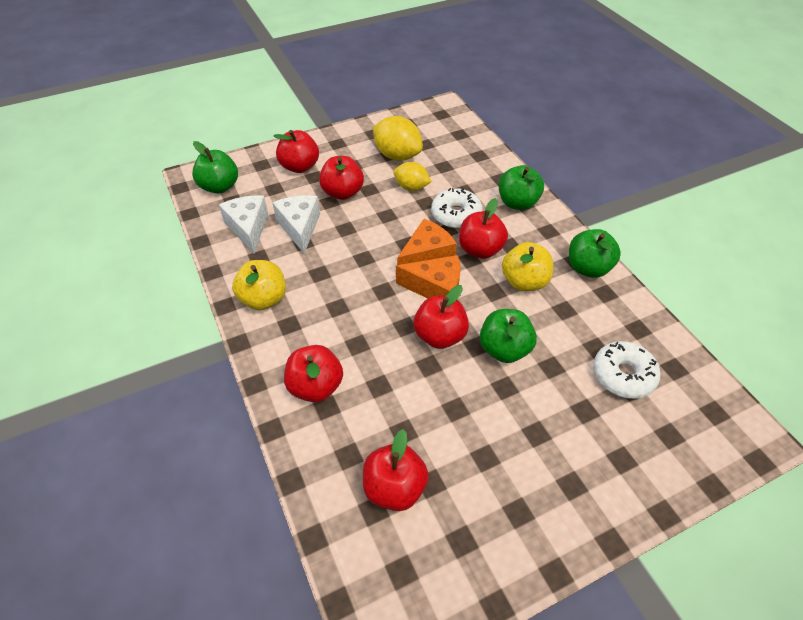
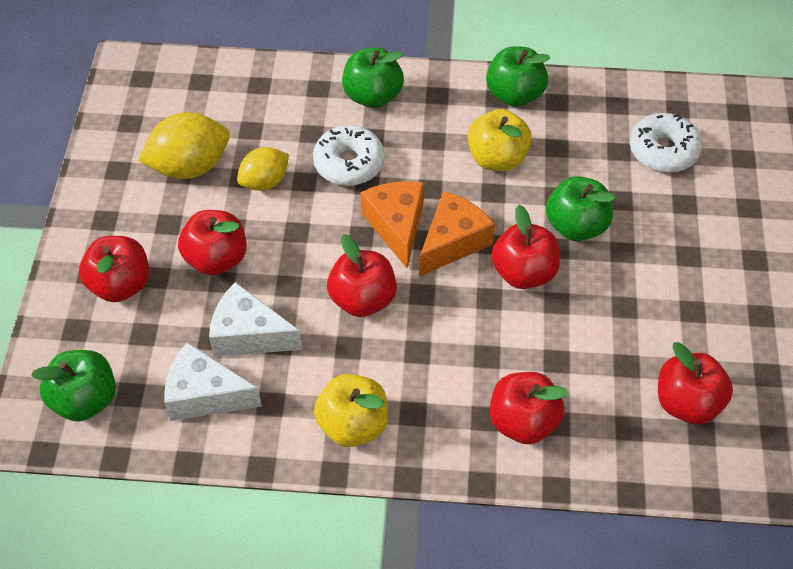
camera: 60 degrees left, 5 degrees up
(480, 250) = (422, 171): red apple -> red apple (362, 299)

